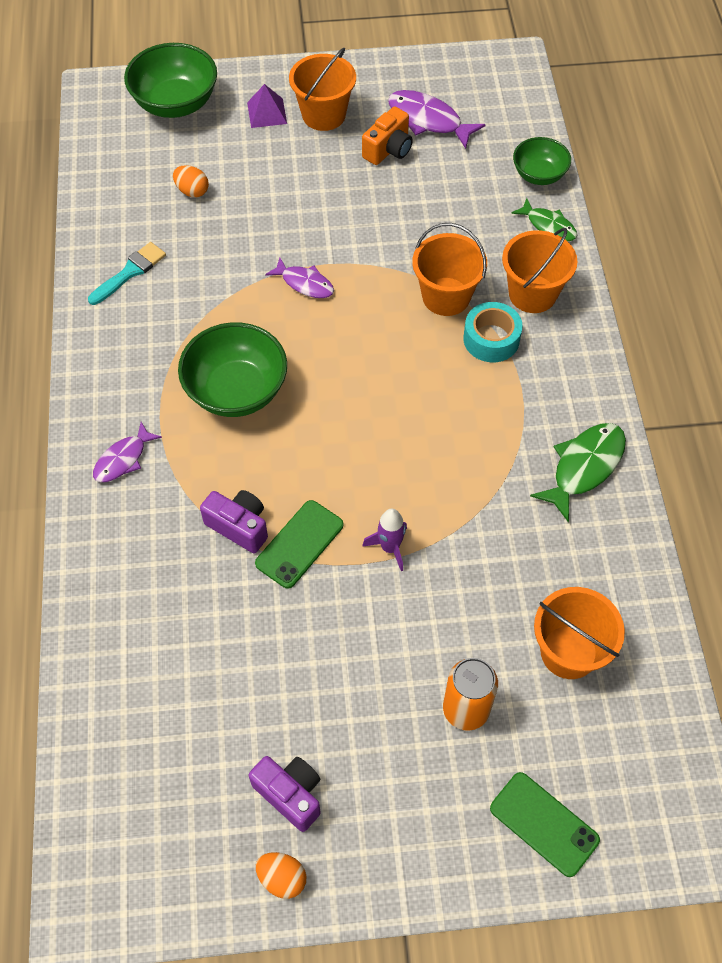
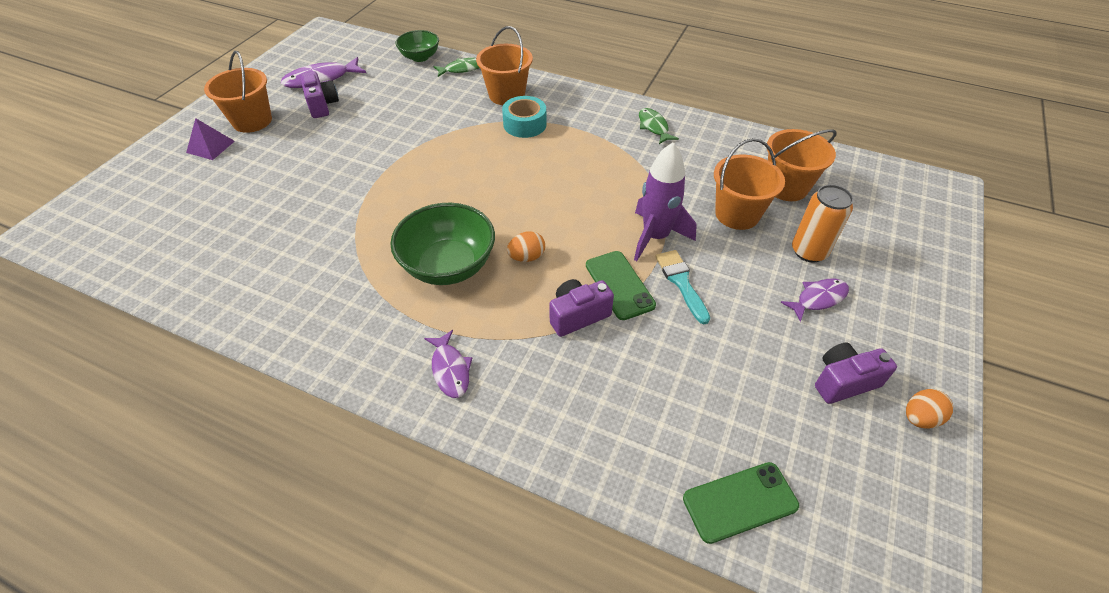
camera: 60 degrees left, 10 degrees down
(130, 272) = (261, 287): turquoise brush -> turquoise brush (681, 282)
(176, 103) = (129, 190): green bowl -> none
(192, 191) = (228, 215): orange egg -> orange egg (527, 257)
(305, 283) = (389, 189): purple fish -> purple fish (818, 299)
(388, 149) = (322, 105): orange camera -> purple camera
(390, 548) = (655, 237): purple rocket -> purple rocket, size x1.71
(446, 296) = (472, 129): orange bucket -> orange bucket (737, 214)
(544, 824) = (911, 249): green phone -> green phone (740, 502)
(584, 467) = (654, 127): green fish -> green fish, size x0.65

